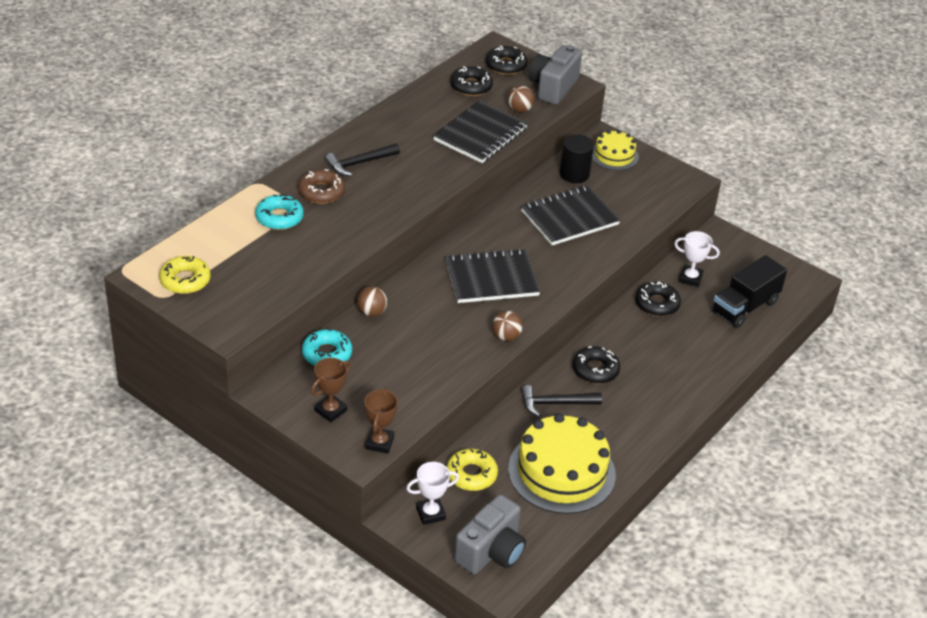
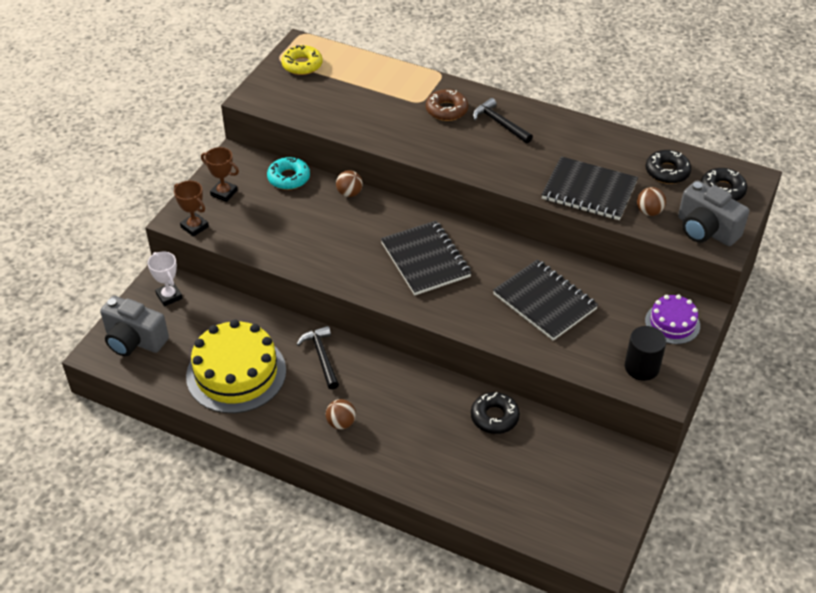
camera: 80 degrees right, 5 degrees up
(279, 217) = (400, 94): turquoise donut -> none
(379, 443) = (194, 227): brown trophy -> brown trophy turned 45 degrees clockwise
(471, 475) = (218, 314): yellow donut -> none
(506, 336) = (349, 282): brown ball -> brown ball (341, 423)
(553, 88) = (706, 230): grey camera -> grey camera turned 150 degrees counterclockwise
(574, 174) = (620, 295): black cylinder -> black cylinder (641, 367)
(595, 370) = (377, 380): black donut -> none
(614, 155) = (672, 323): yellow cake -> purple cake
(690, 278) = (549, 442): white trophy -> none
(745, 307) = (523, 496): black truck -> none

